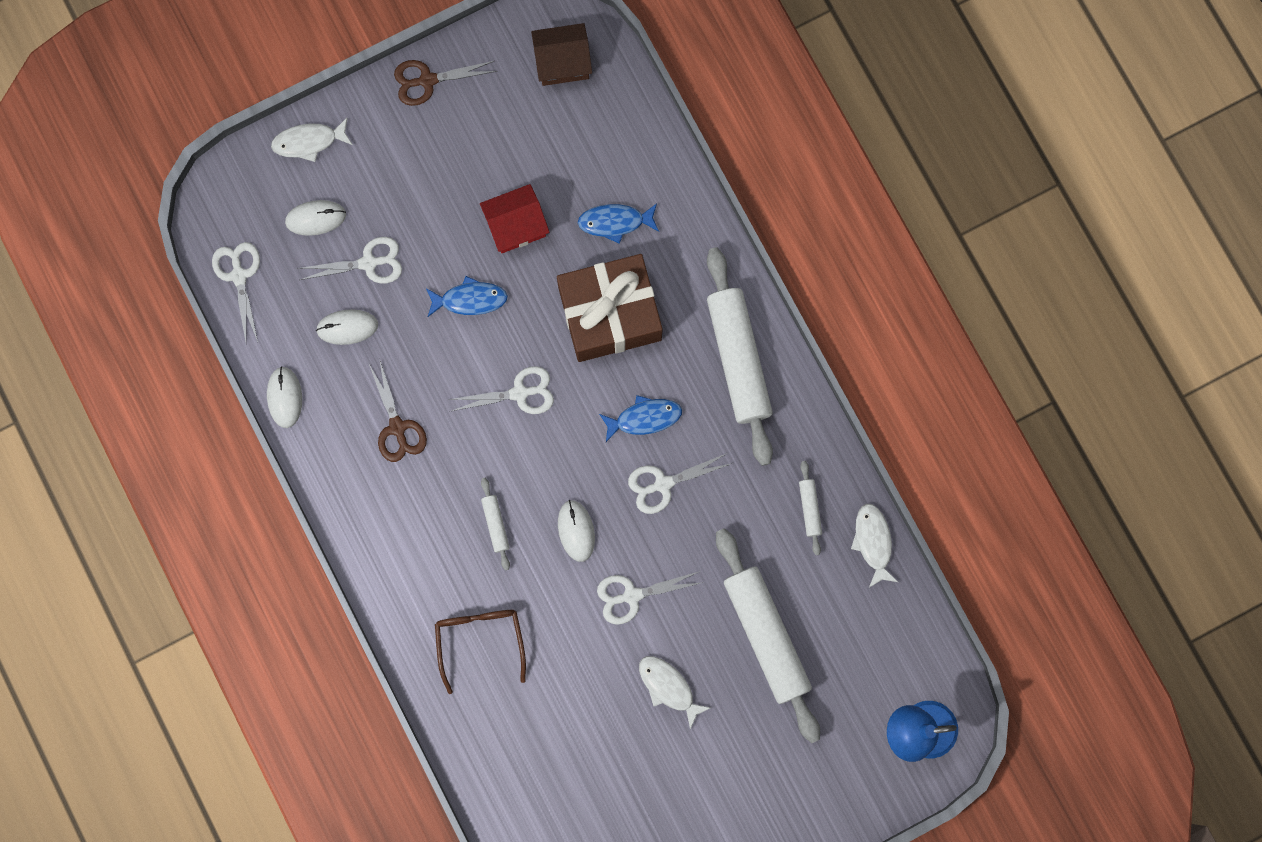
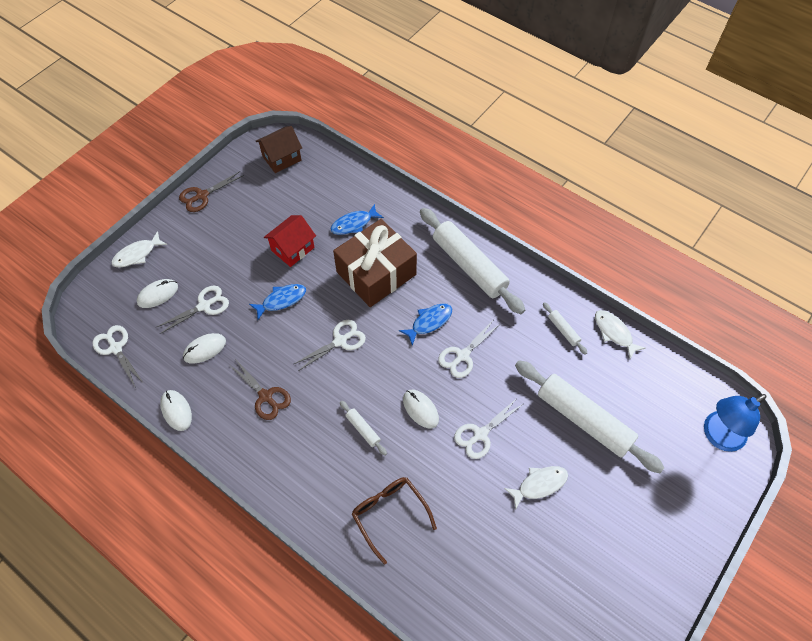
camera: 25 degrees left, 20 degrees down
(668, 687) = (539, 484): white fish -> white fish turned 135 degrees clockwise

